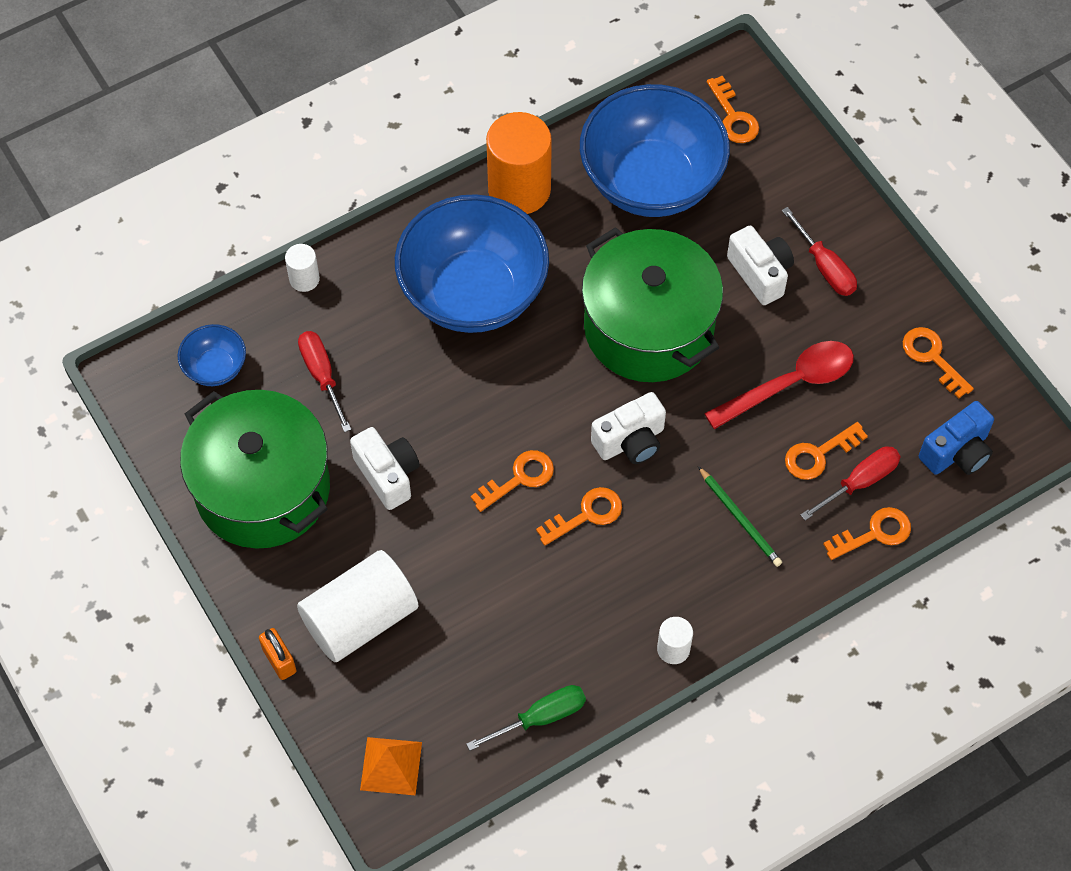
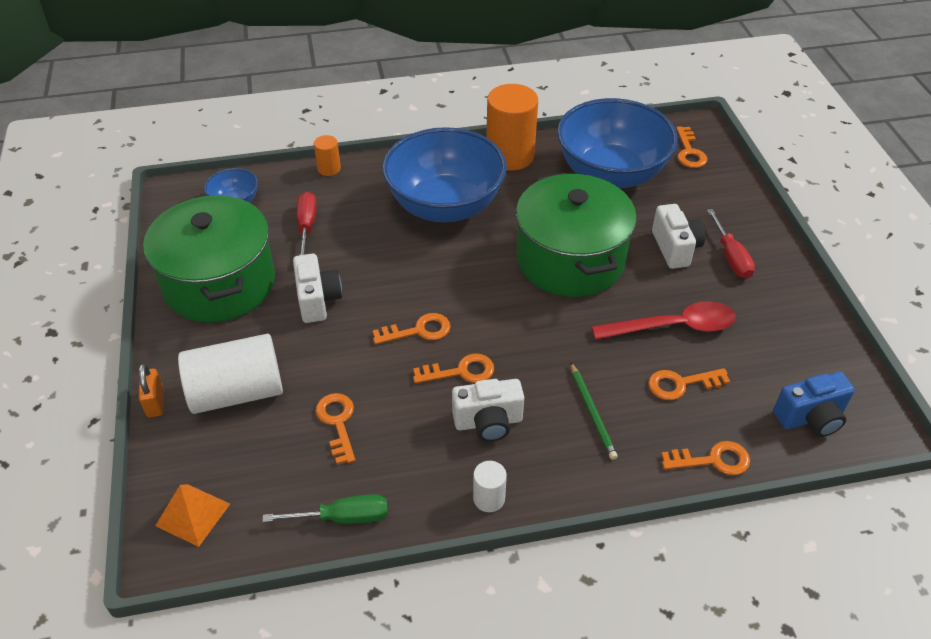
camera: 20 degrees right, 15 degrees down
(304, 279) = (329, 168): white cylinder -> orange cylinder
(630, 441) = (521, 330): white camera -> white camera (488, 422)
(860, 481) = (712, 415): red screwdriver -> none
(932, 358) = (807, 341): orange key -> orange key (337, 423)

